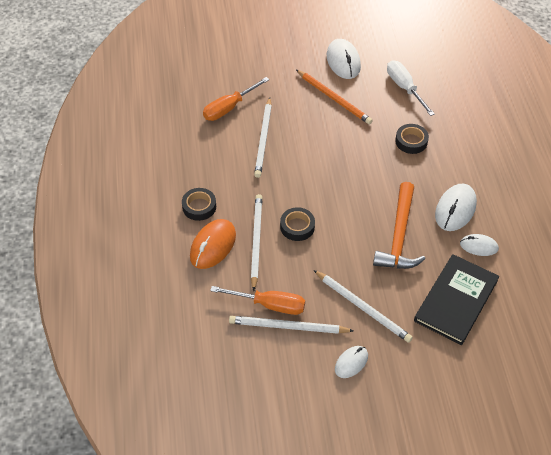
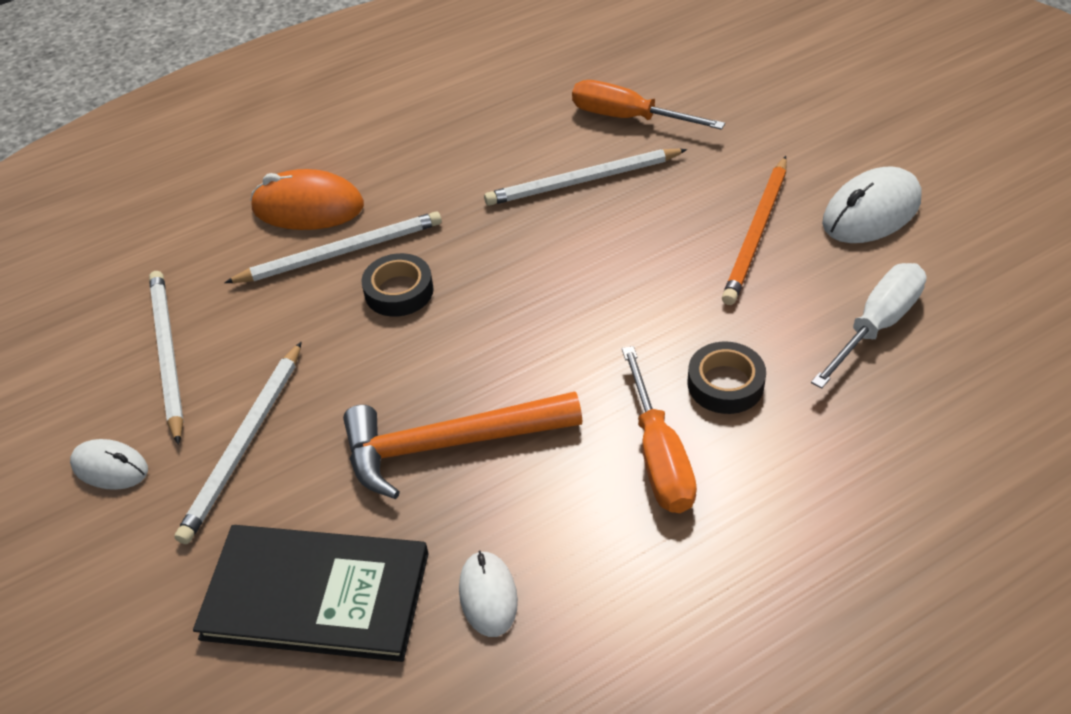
camera: 70 degrees right, 5 degrees down
(199, 207) = (384, 164): black tape -> none
(269, 305) = (208, 315): orange screwdriver -> orange screwdriver (659, 456)
(455, 209) = (574, 520): white mouse -> none

